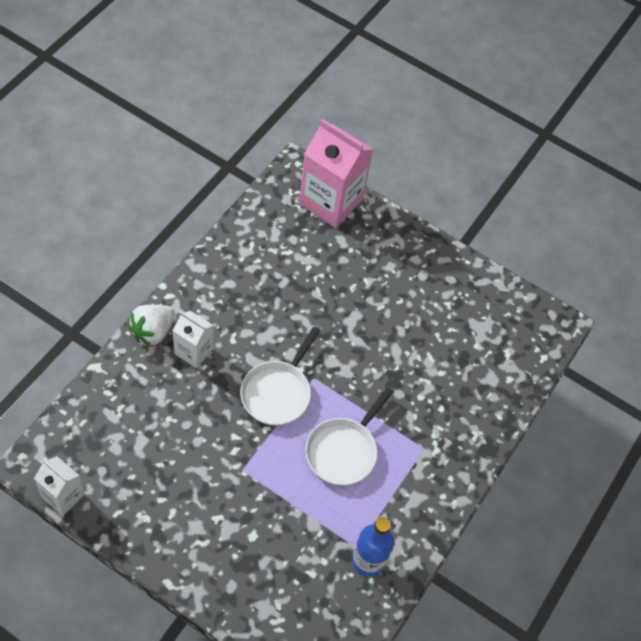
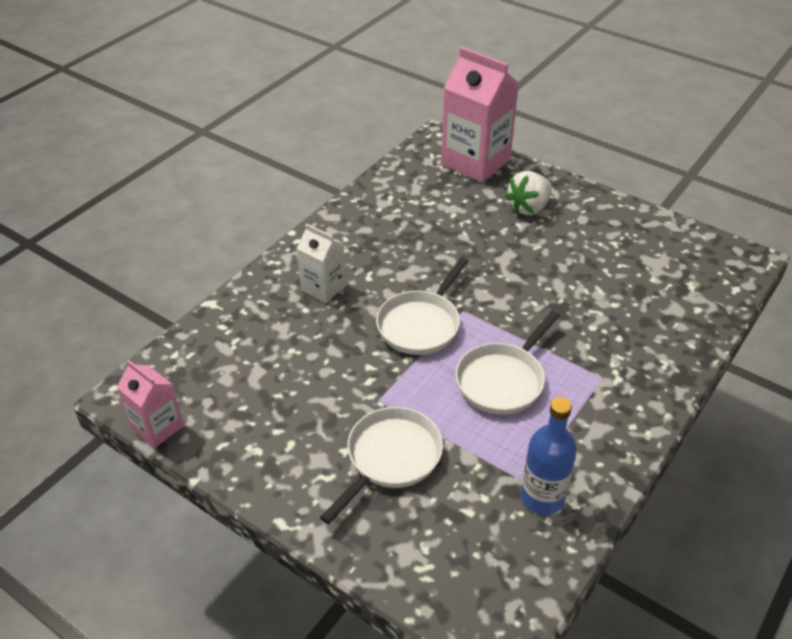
camera: 10 degrees right, 15 degrees down
(63, 496) = (157, 427): white carton -> pink carton
(153, 331) = (278, 271): white strawberry -> white strawberry (529, 208)
(252, 526) = (390, 458): none -> white pan

